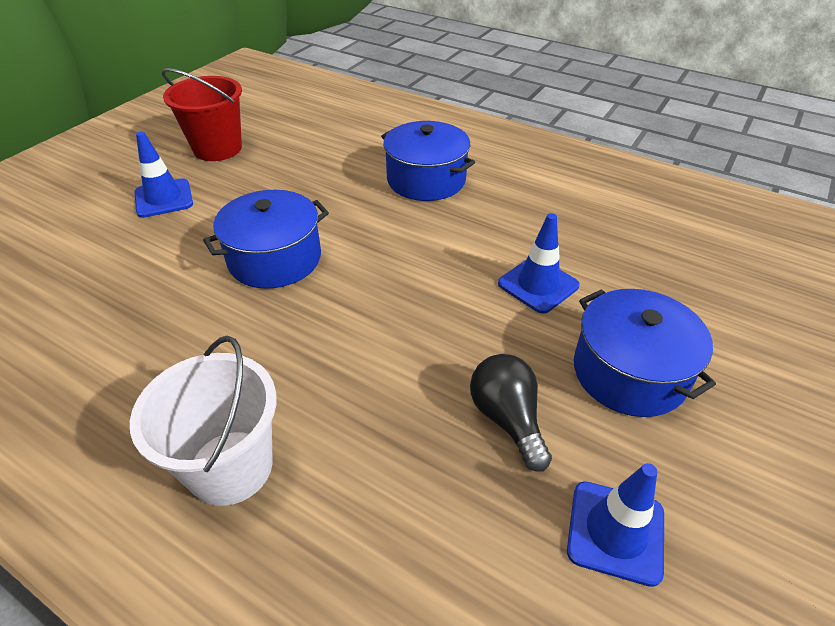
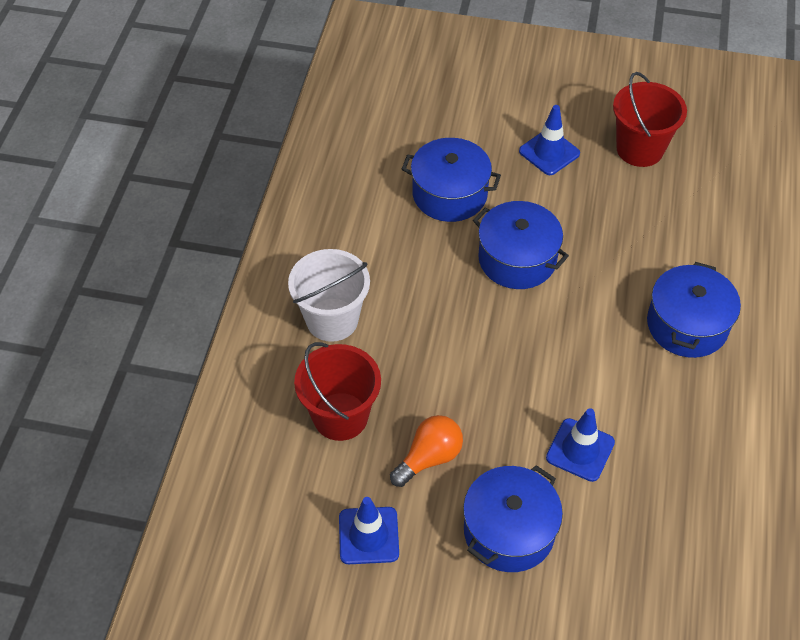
camera: 70 degrees right, 10 degrees up
(140, 284) = (449, 194): none -> blue pot
(402, 507) = (340, 416): none -> red bucket
(507, 419) = (429, 458): black light bulb -> orange light bulb

